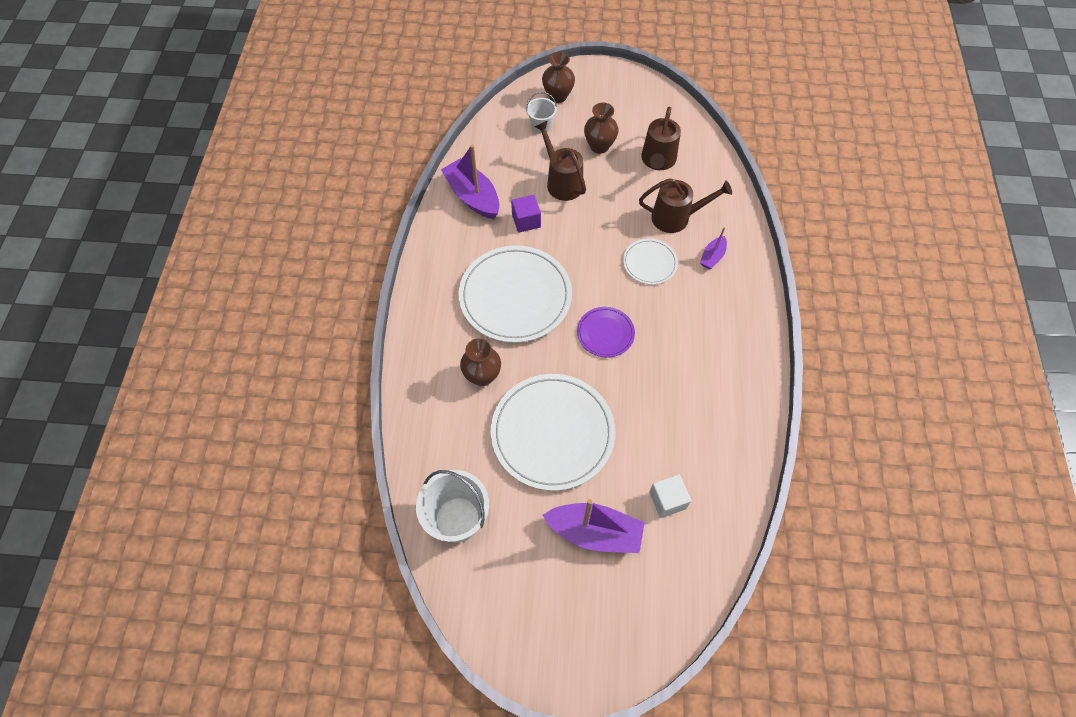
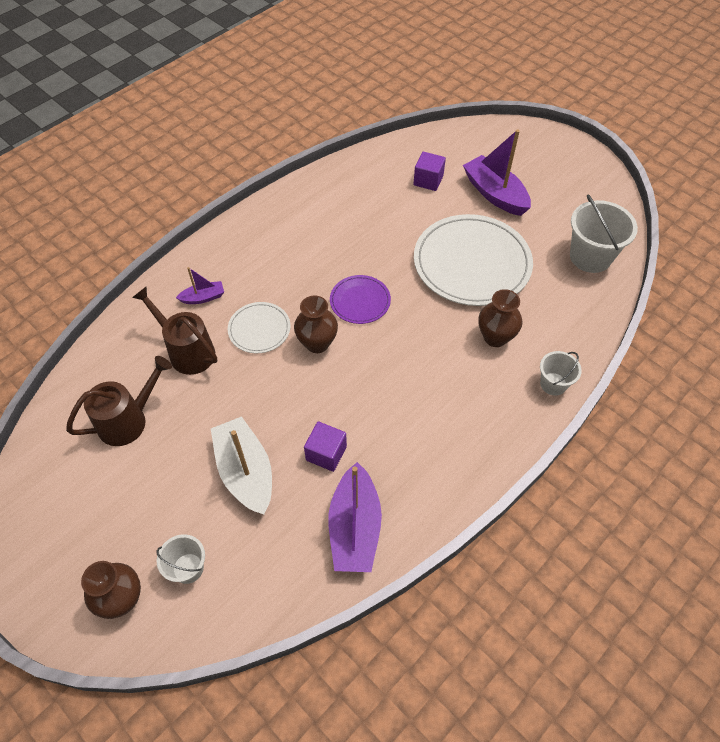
camera: 140 degrees left, 5 degrees down
(414, 368) = (553, 384): none -> white bucket
(515, 296) = (407, 384): white plate -> none
(561, 182) = (245, 472): brown watering can -> white boat
(599, 146) = (161, 485): brown vase -> brown vase (317, 343)
(667, 500) = (428, 180): white cube -> purple cube

